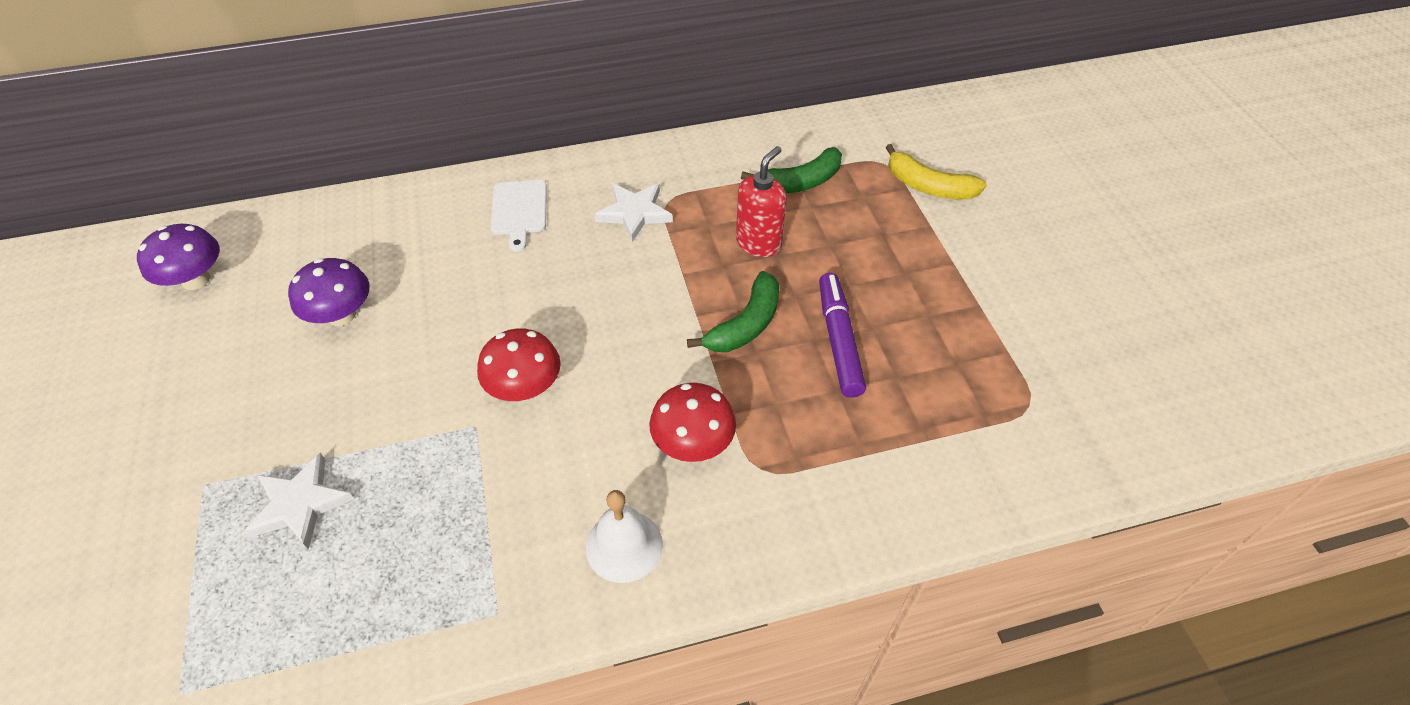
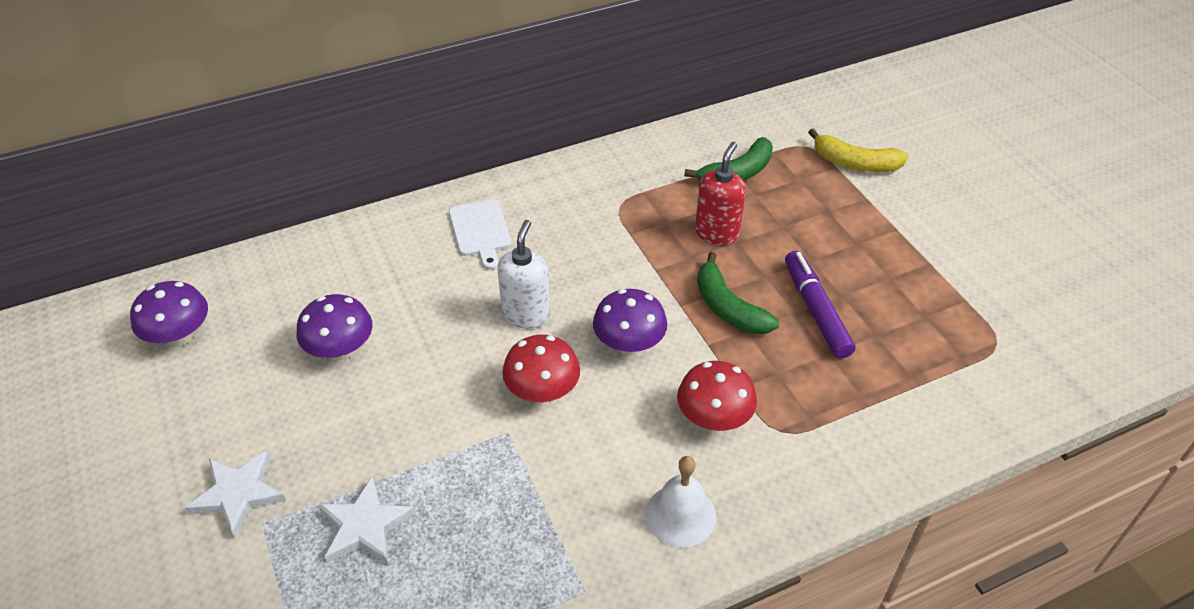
camera: 10 degrees left, 5 degrees down
(536, 304) = (526, 315): none -> white soap dispenser
(630, 349) = (629, 344): none -> purple mushroom
(634, 213) = (592, 219): white star -> white star (238, 494)
(746, 324) = (728, 307): green banana -> green banana turned 120 degrees clockwise

